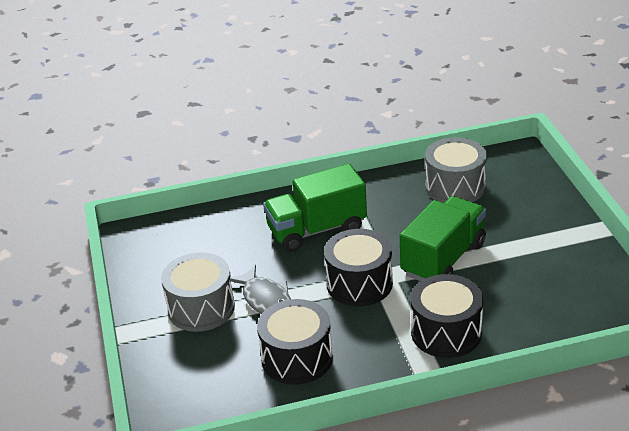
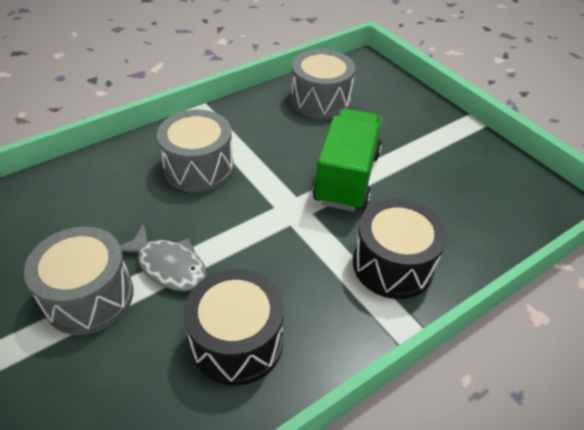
camera: 25 degrees left, 10 degrees up
(317, 230) = (199, 168): green truck -> grey drum
(359, 284) = (271, 223): black drum -> none

